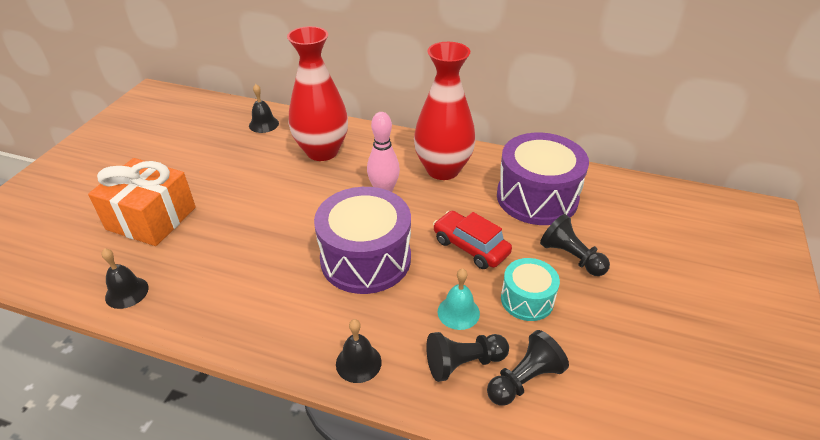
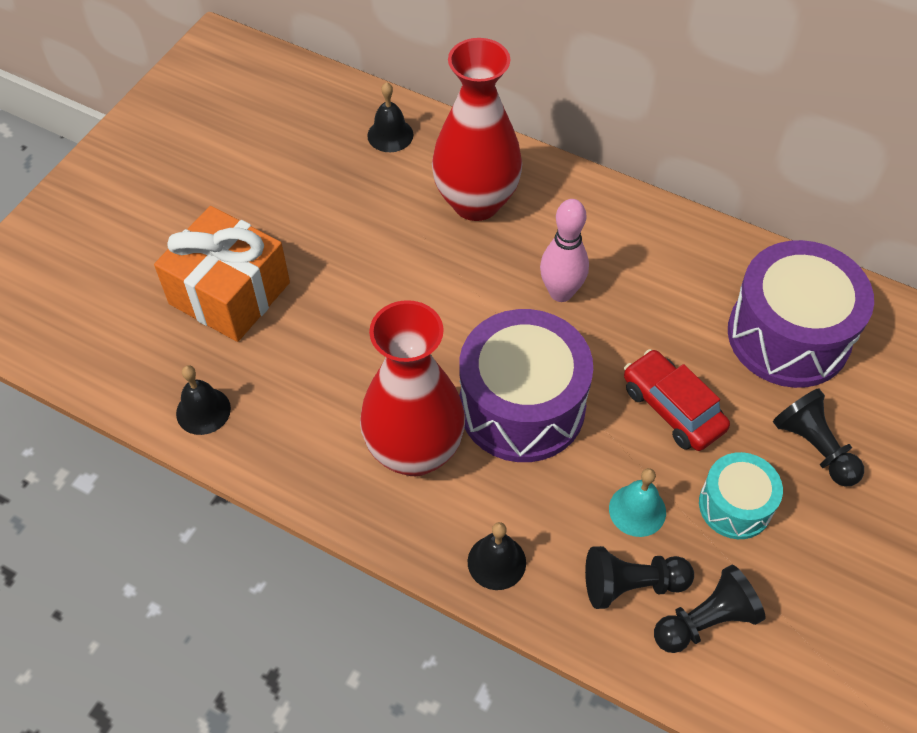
camera: 10 degrees right, 15 degrees up
(443, 170) = (655, 263): red vase -> red vase (414, 451)

